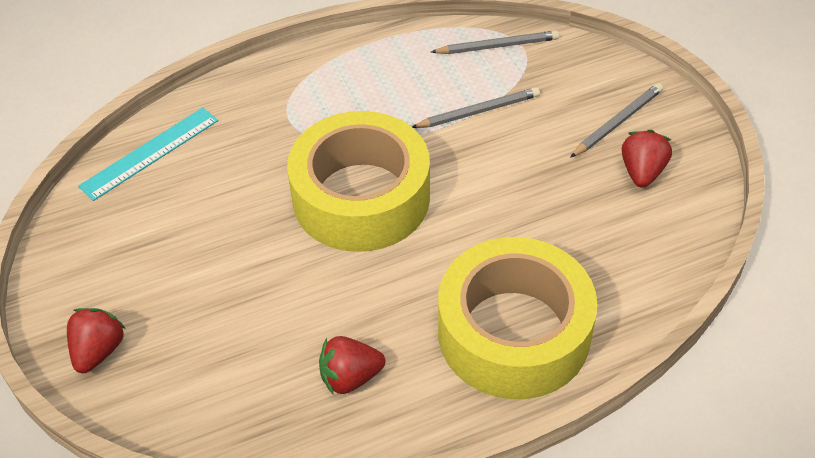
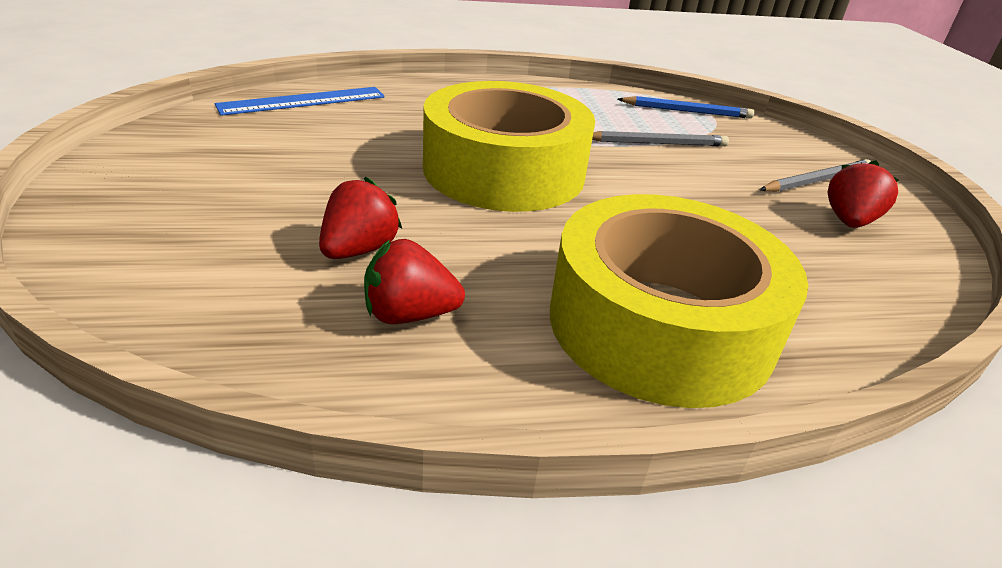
camera: 10 degrees right, 15 degrees down
(98, 351) = (114, 215): red strawberry -> red strawberry (359, 250)
(150, 153) = (303, 101): turquoise ruler -> blue ruler
(497, 46) = (686, 111): grey pencil -> blue pencil

